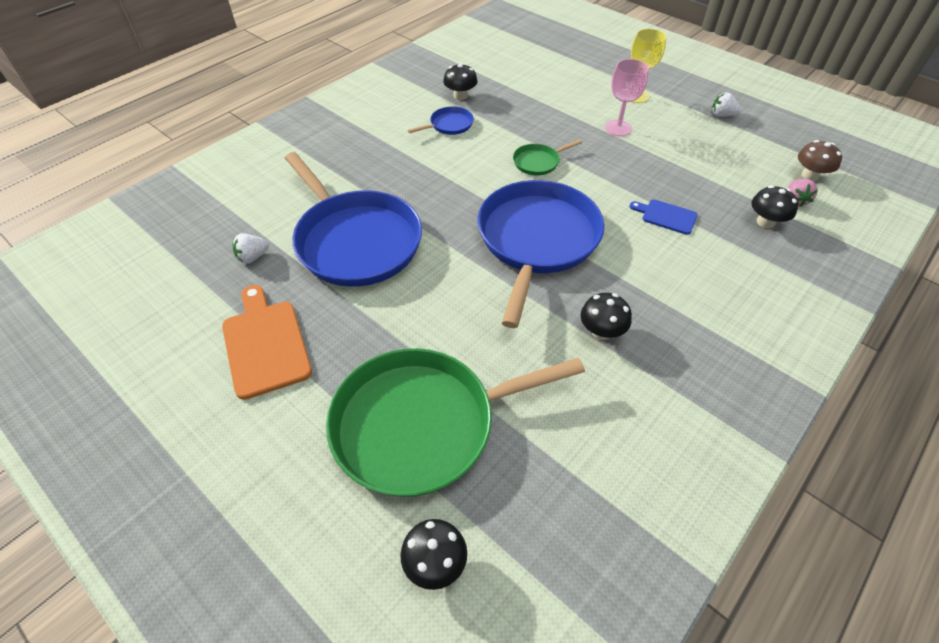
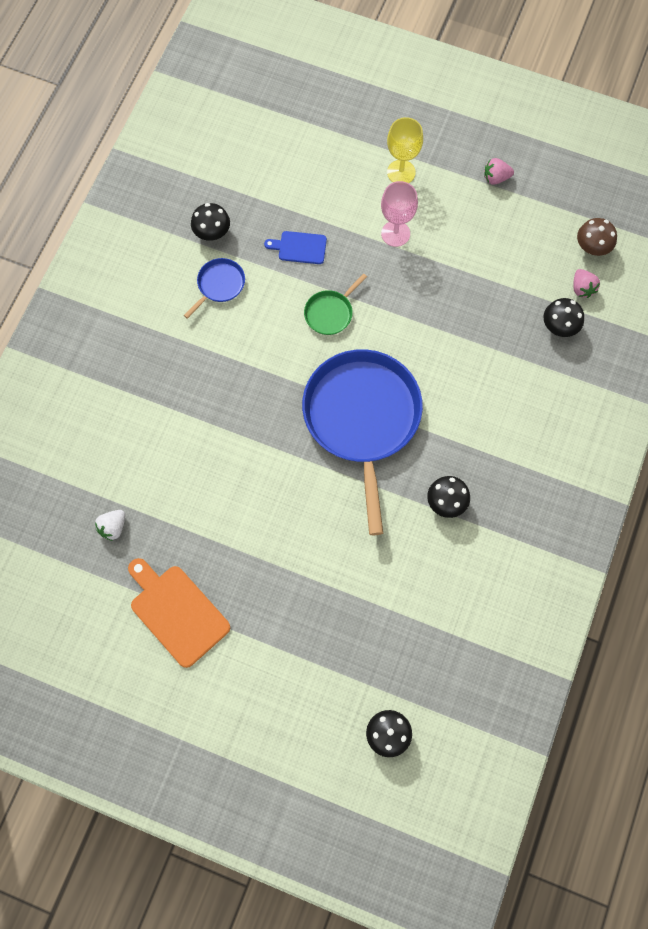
camera: 20 degrees left, 20 degrees up
(355, 241) = (197, 476): blue pan -> none
(422, 424) = (336, 637): green pan -> none
(666, 216) = (470, 349): blue cutting board -> blue cutting board (299, 247)
(722, 115) = (496, 178): white strawberry -> pink strawberry

